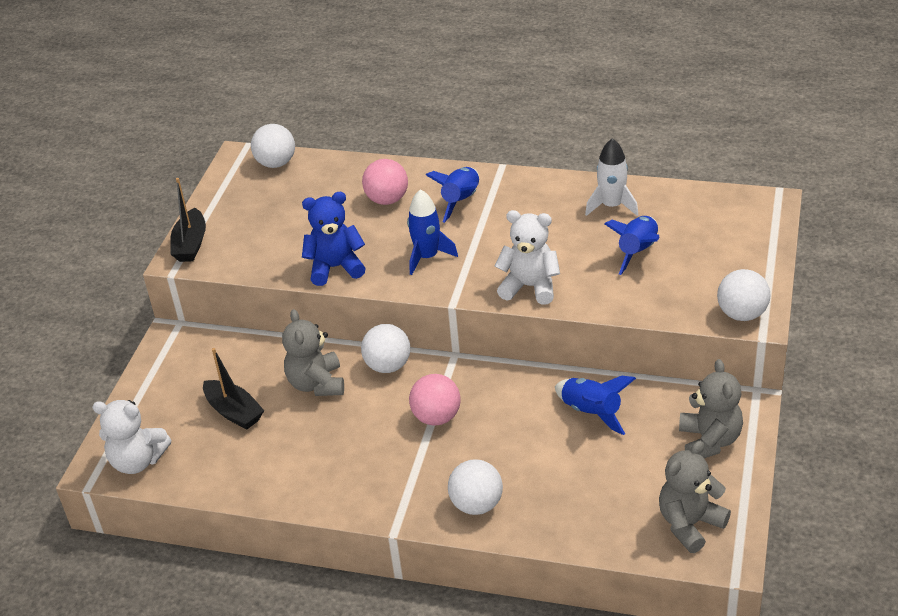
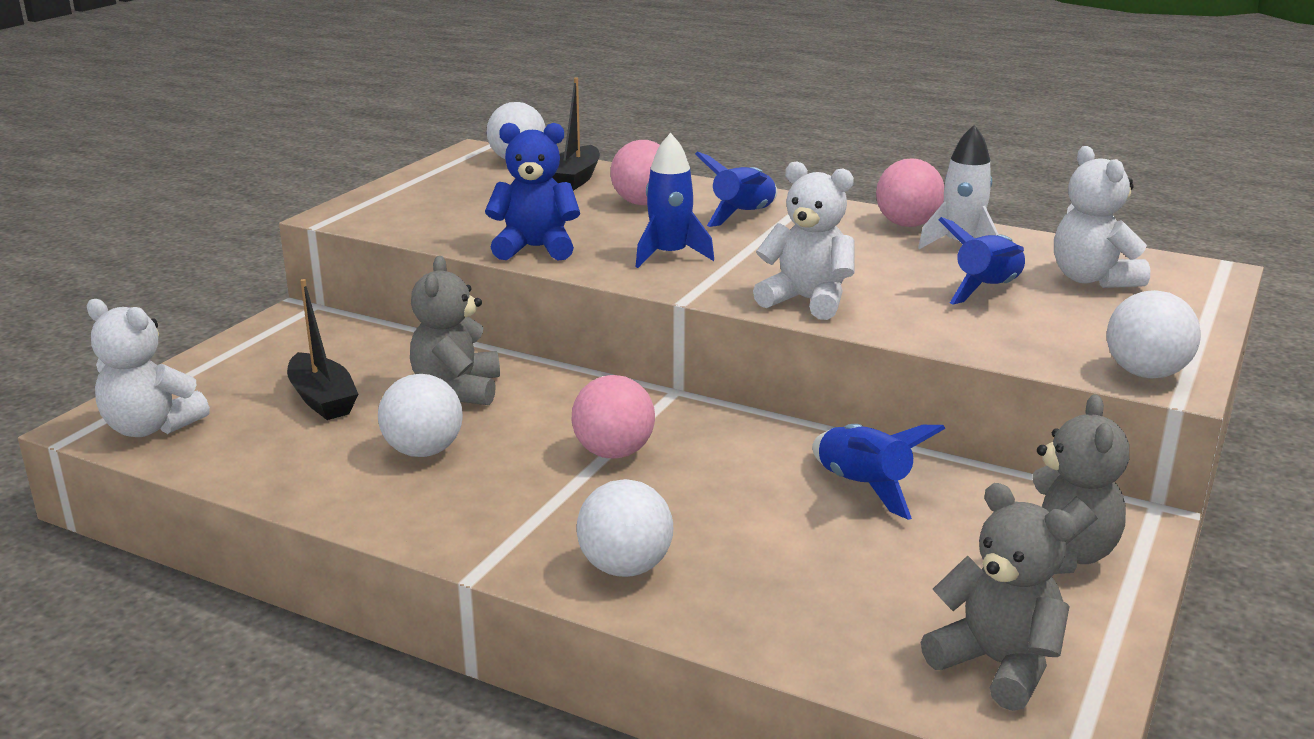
camera: 10 degrees right, 15 degrees down
(190, 244) = (360, 206): black boat -> black boat (575, 179)
(388, 366) = (571, 387): white ball -> white ball (423, 451)
(572, 189) = (907, 224): none -> pink ball
(689, 524) = (997, 664): grey teddy bear -> grey teddy bear turned 75 degrees clockwise
(699, 226) = (1092, 279): none -> white teddy bear

